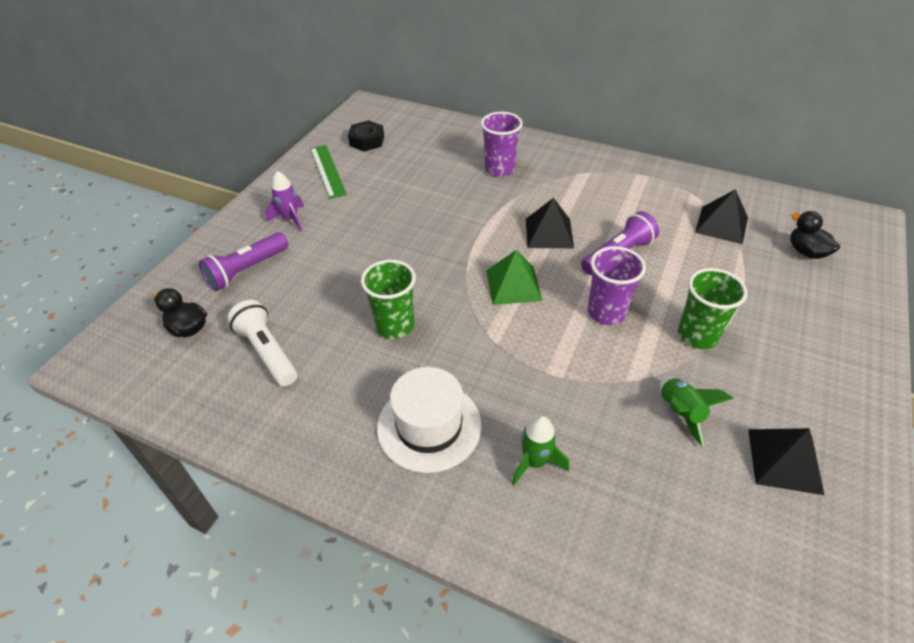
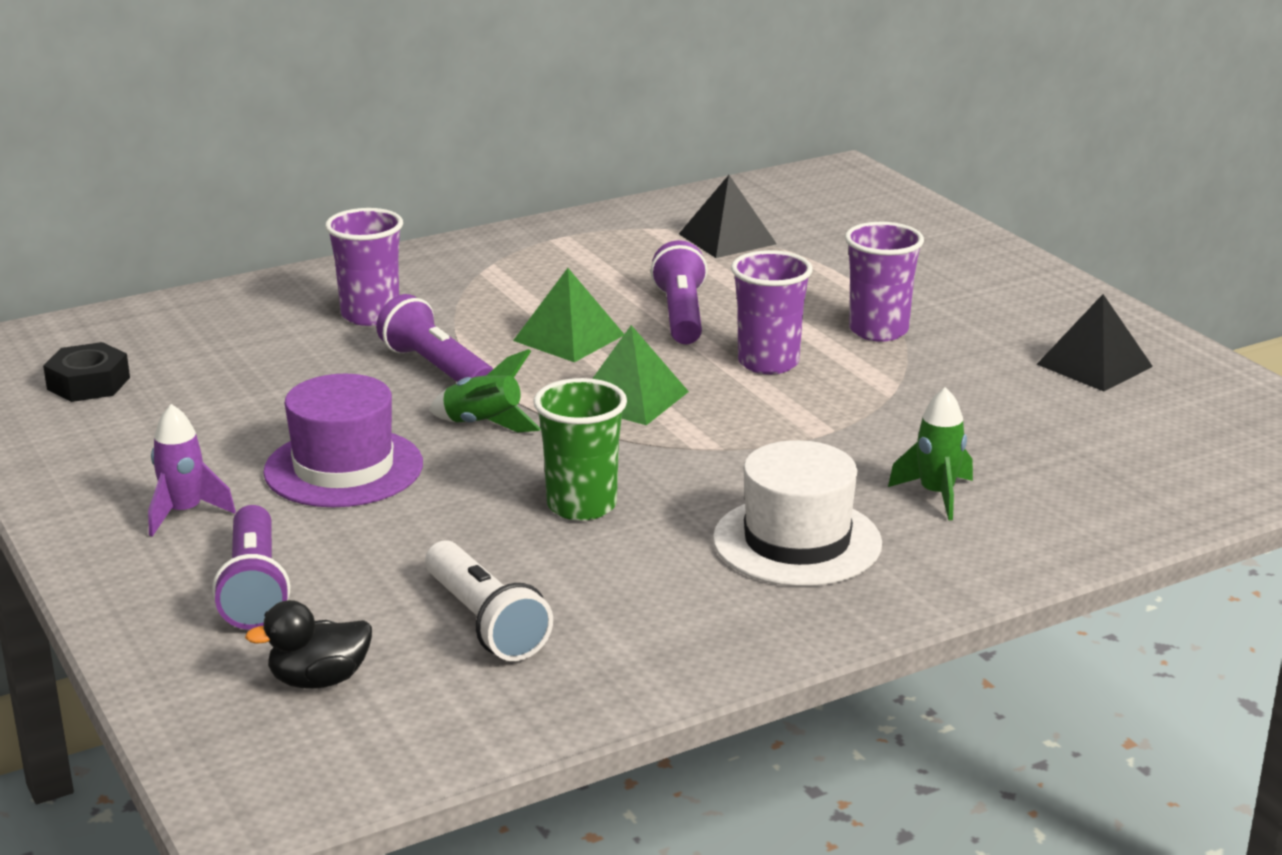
camera: 55 degrees left, 20 degrees down
(267, 352) = (485, 622): white flashlight -> white flashlight turned 120 degrees counterclockwise
(328, 171) = (108, 442): green ruler -> none
(362, 237) = (343, 468): none -> purple hat
(473, 213) = (437, 369): none -> purple flashlight
(549, 233) = (569, 337): black pyramid -> green pyramid
(680, 413) = (972, 388): green rocket -> green rocket (484, 425)
(697, 335) = (878, 330): green cup -> purple cup
(806, 252) = (841, 221): black duck -> none

